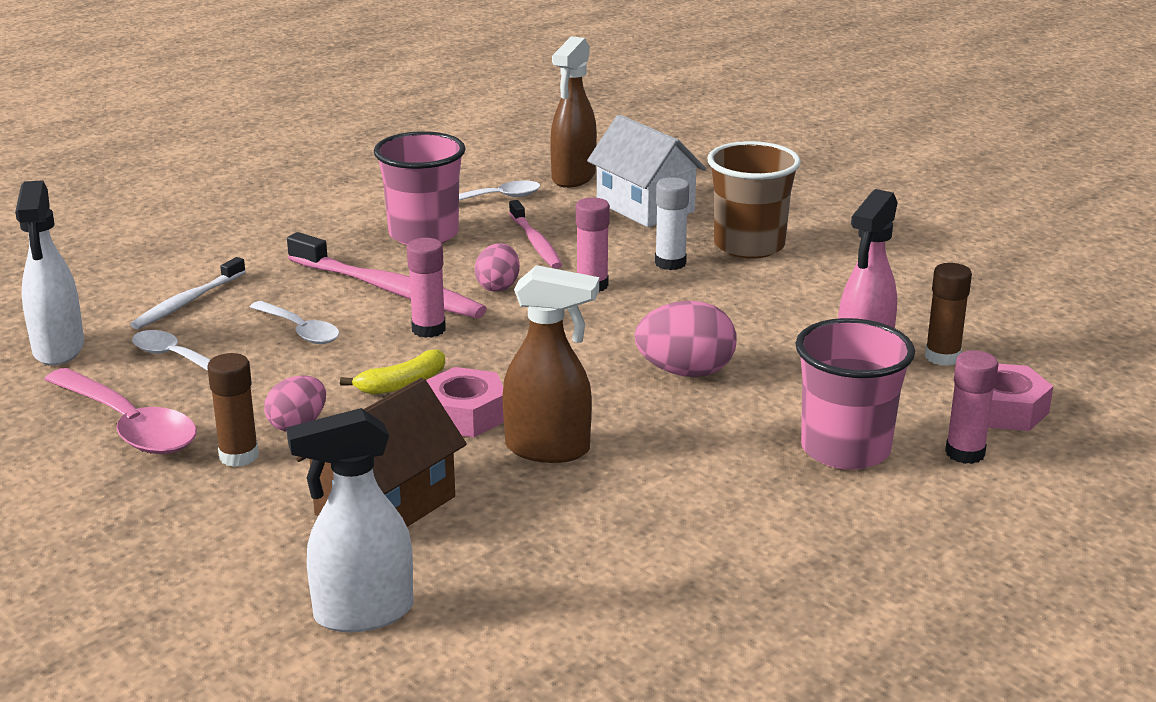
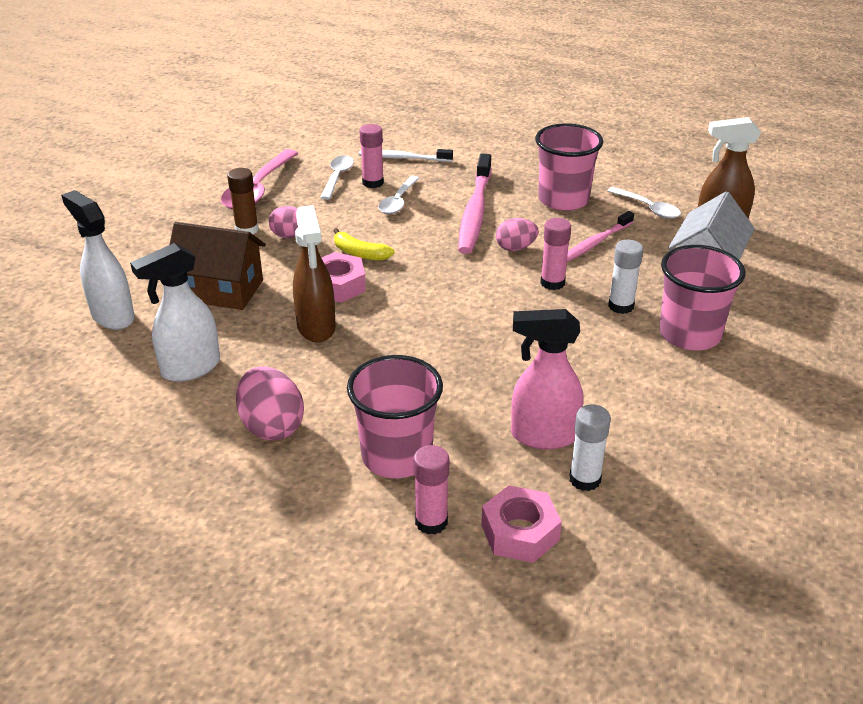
camera: 65 degrees right, 10 degrees up
(58, 350) = (321, 144): white spray bottle -> white spray bottle (190, 368)
(428, 329) = (435, 241): pink glue stick -> pink glue stick (373, 183)
(685, 372) = (457, 355): pink egg -> pink egg (272, 426)
(749, 246) = (689, 334): brown cup -> pink cup
(942, 357) = (585, 479): brown glue stick -> white glue stick

